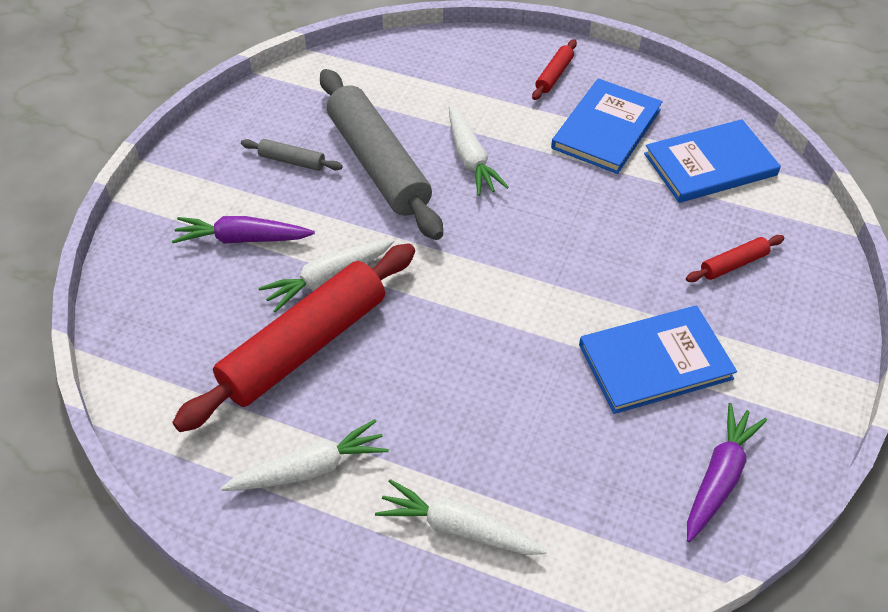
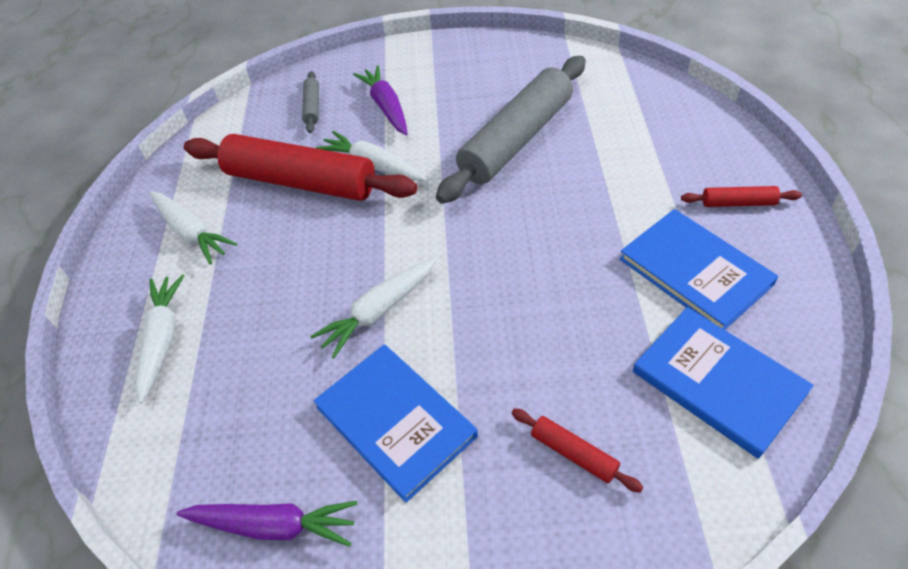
camera: 70 degrees right, 0 degrees up
(292, 161) = (483, 94): grey rolling pin -> grey rolling pin (312, 107)
(470, 159) = (568, 191): white carrot -> white carrot (378, 311)
(606, 129) = (695, 271): blue book -> blue book turned 45 degrees clockwise

